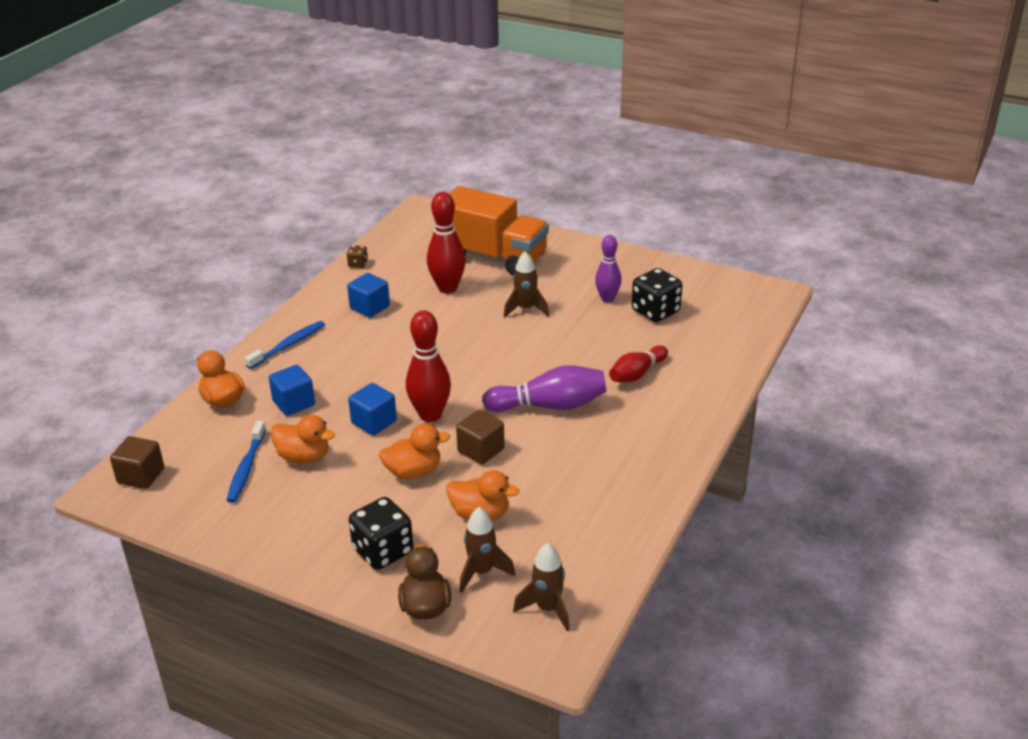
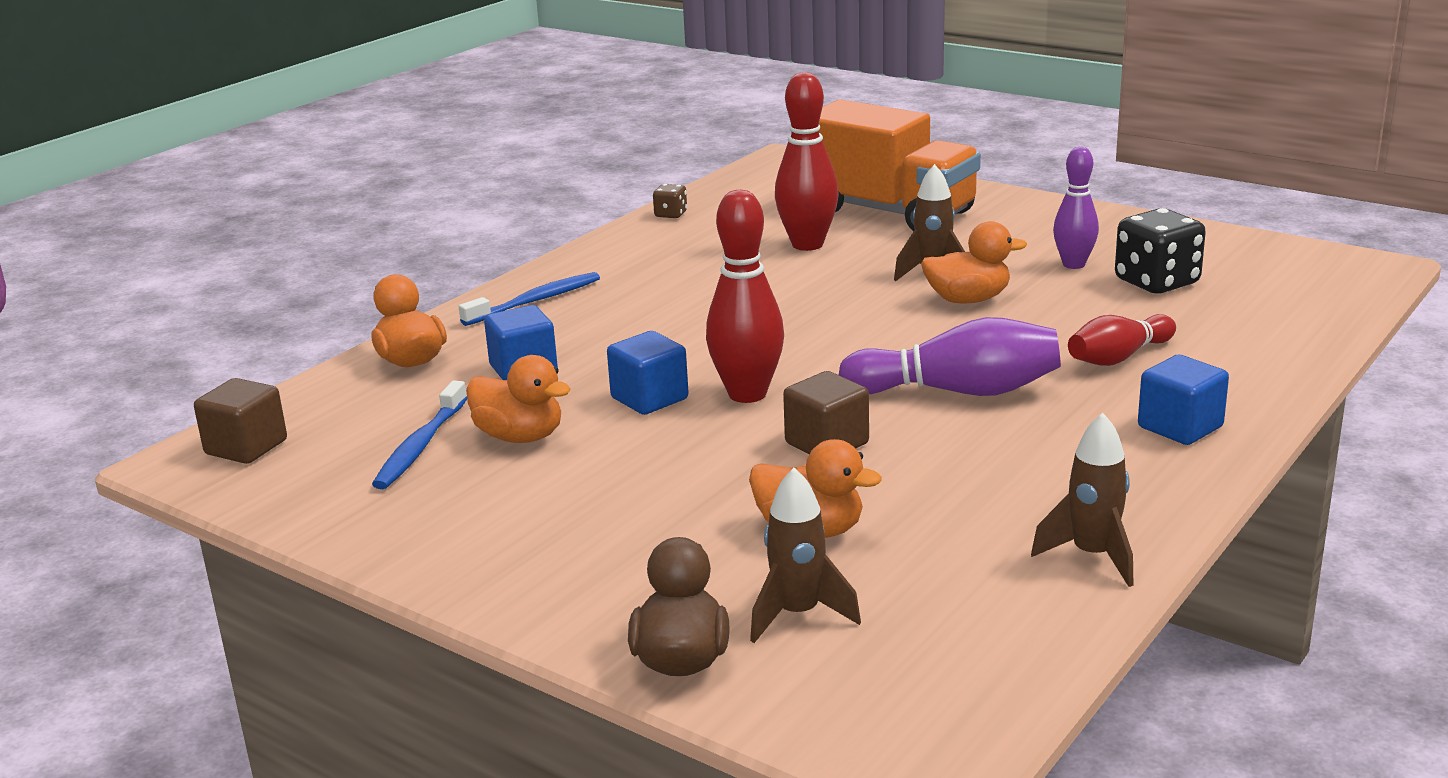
camera: 10 degrees right, 10 degrees down
(370, 307) = (677, 263): blue cube -> blue cube (1180, 427)
(383, 551) = (622, 572): black dice -> none
(413, 471) = (702, 466): orange duck -> orange duck (968, 300)
(547, 609) = (916, 680): brown rocket -> brown rocket (1092, 556)

